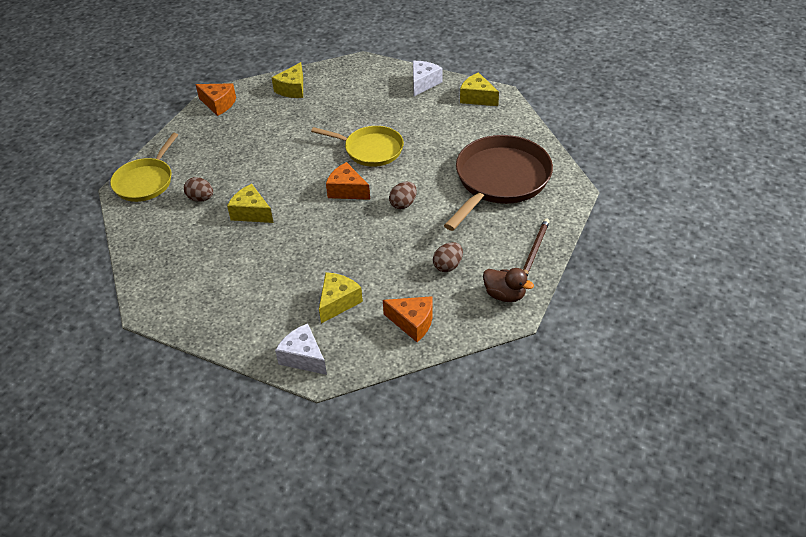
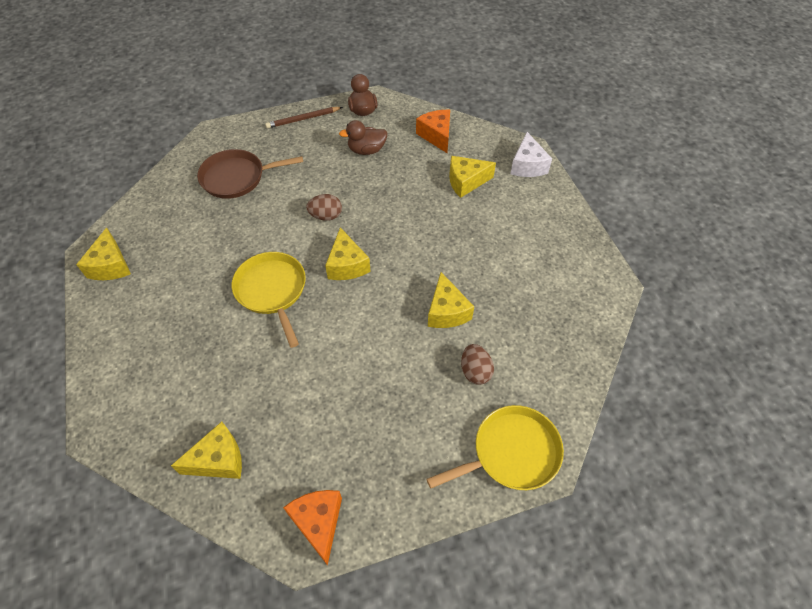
camera: 135 degrees left, 10 degrees up
(347, 190) = (347, 265): orange cheese -> yellow cheese
(423, 83) = (111, 329): white cheese -> none
(448, 266) = (366, 150): brown egg -> brown duck
(500, 180) = (236, 178): brown pan -> brown pan, size x0.64

